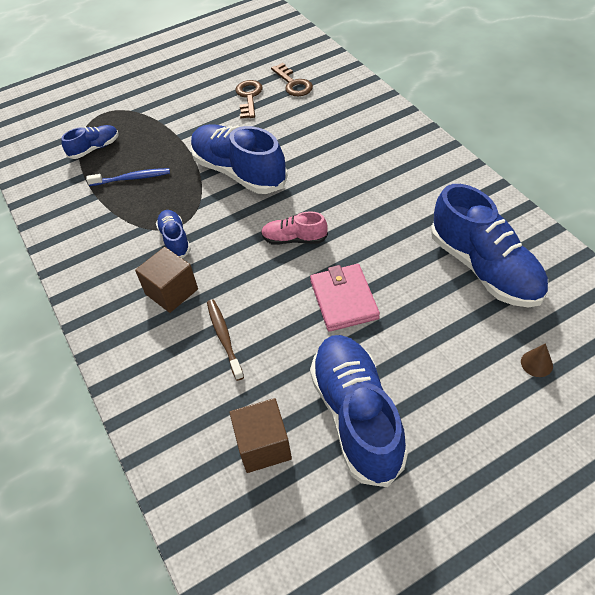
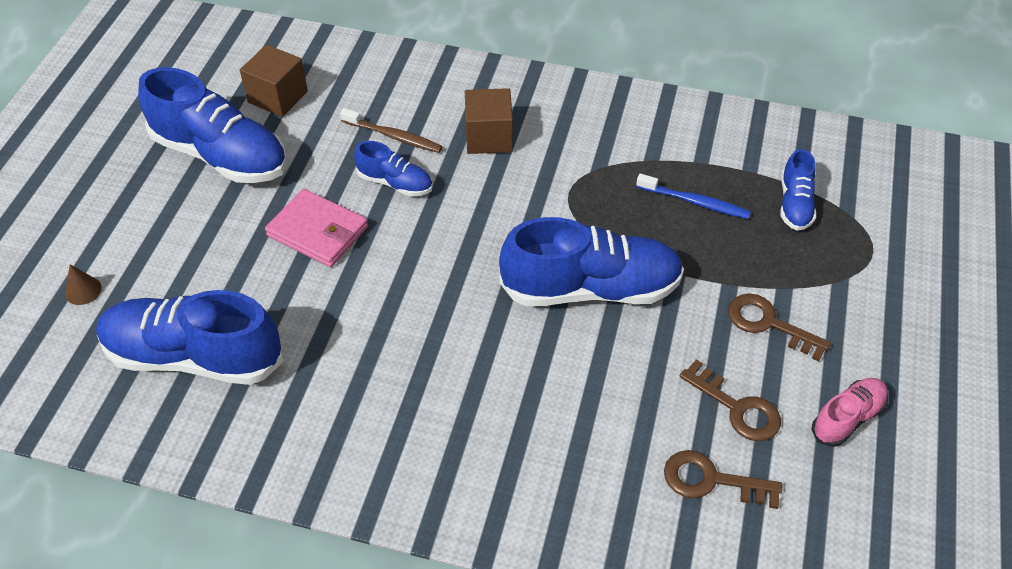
camera: 130 degrees right, 0 degrees up
(132, 178) = (695, 202): blue toothbrush -> blue toothbrush turned 105 degrees counterclockwise
(175, 240) = (551, 177): blue shoe -> blue shoe (395, 183)
(189, 114) = (769, 324): none -> brown key
(294, 239) = (432, 255): pink shoe -> pink shoe (847, 418)

